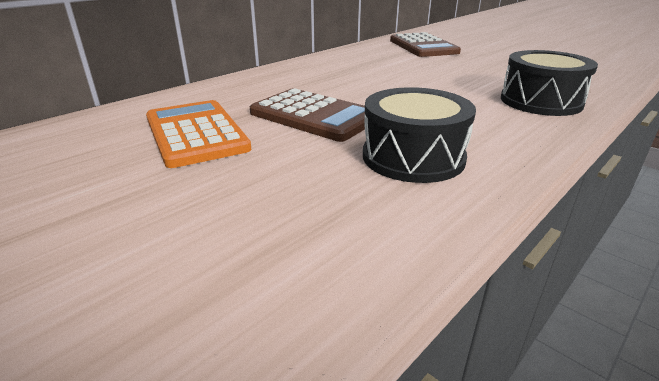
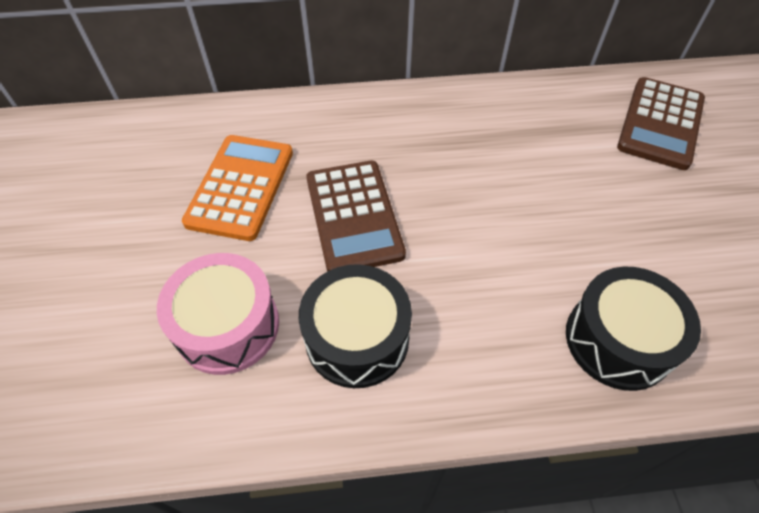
camera: 40 degrees right, 25 degrees up
(302, 196) = (227, 326): none -> pink drum

